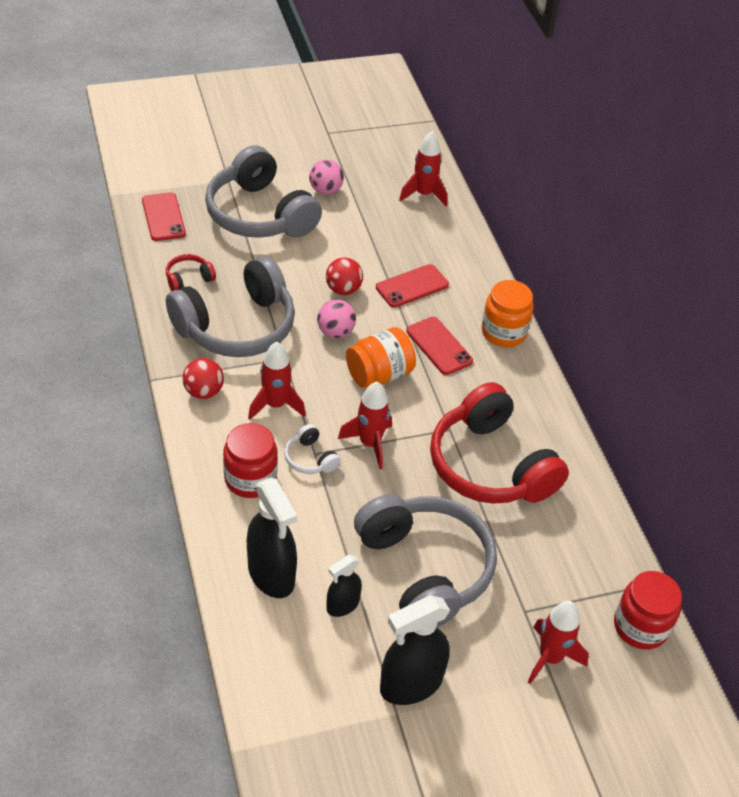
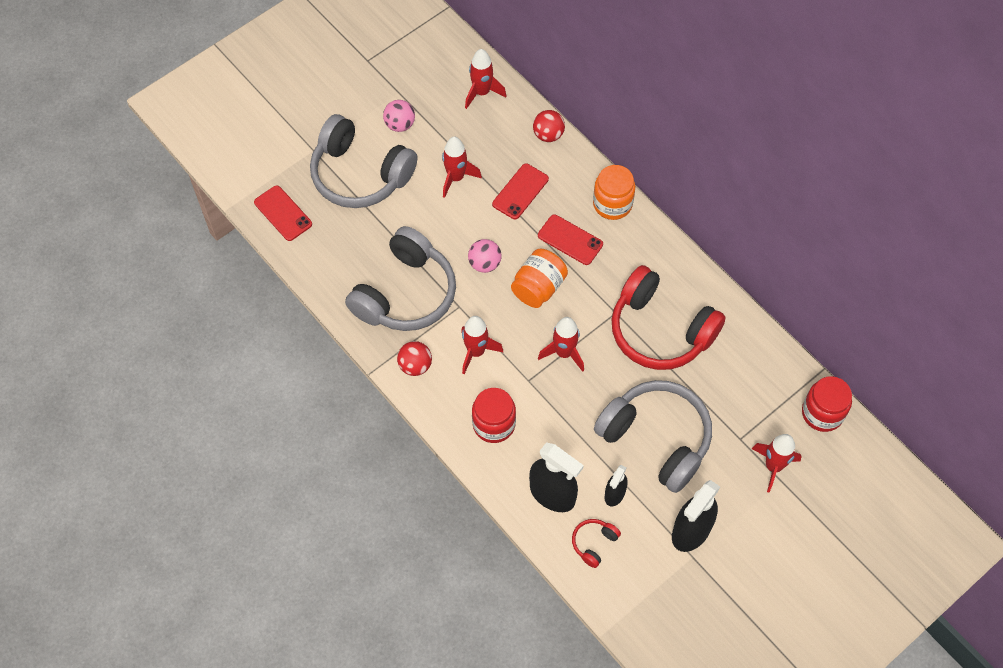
camera: 20 degrees left, 15 degrees up
(188, 279) = (341, 266): red headphones -> red headphones (594, 543)
(310, 458) = (527, 386): white headphones -> none
(343, 289) = (468, 220): red ball -> red ball (548, 135)
(353, 251) = (456, 178): none -> red rocket

